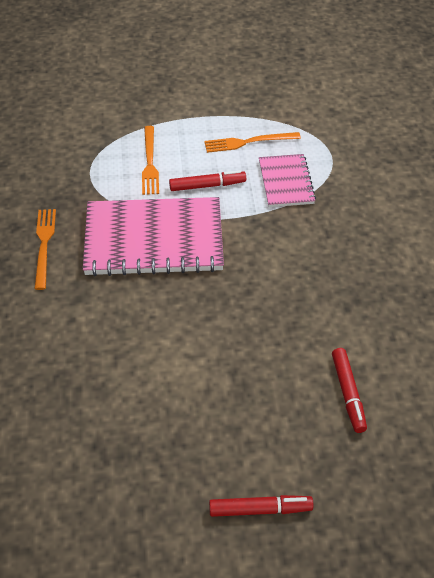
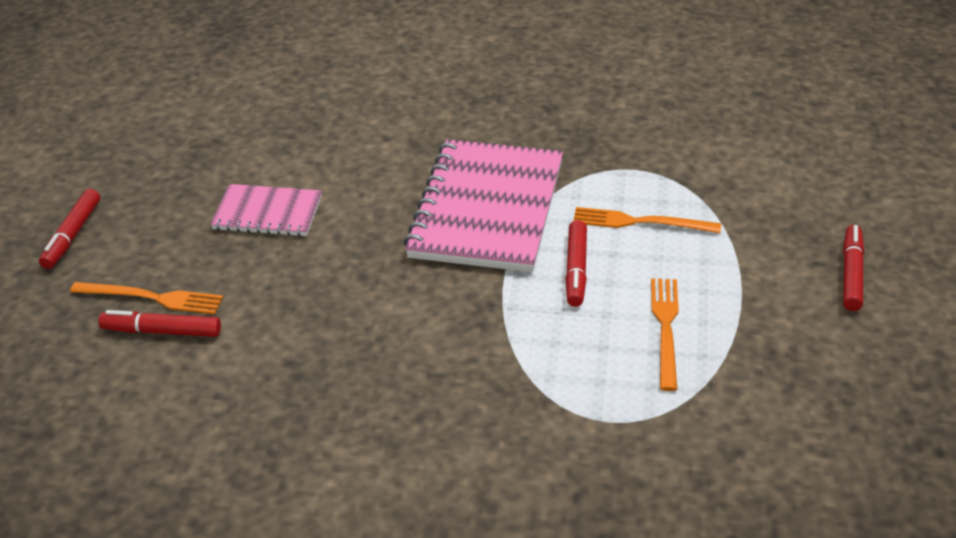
camera: 105 degrees right, 10 degrees down
(44, 245) = (510, 126): orange fork -> orange fork (152, 298)
(176, 77) = (851, 274): none -> red marker
(286, 182) = (560, 353): pink notebook -> pink notebook (267, 213)

